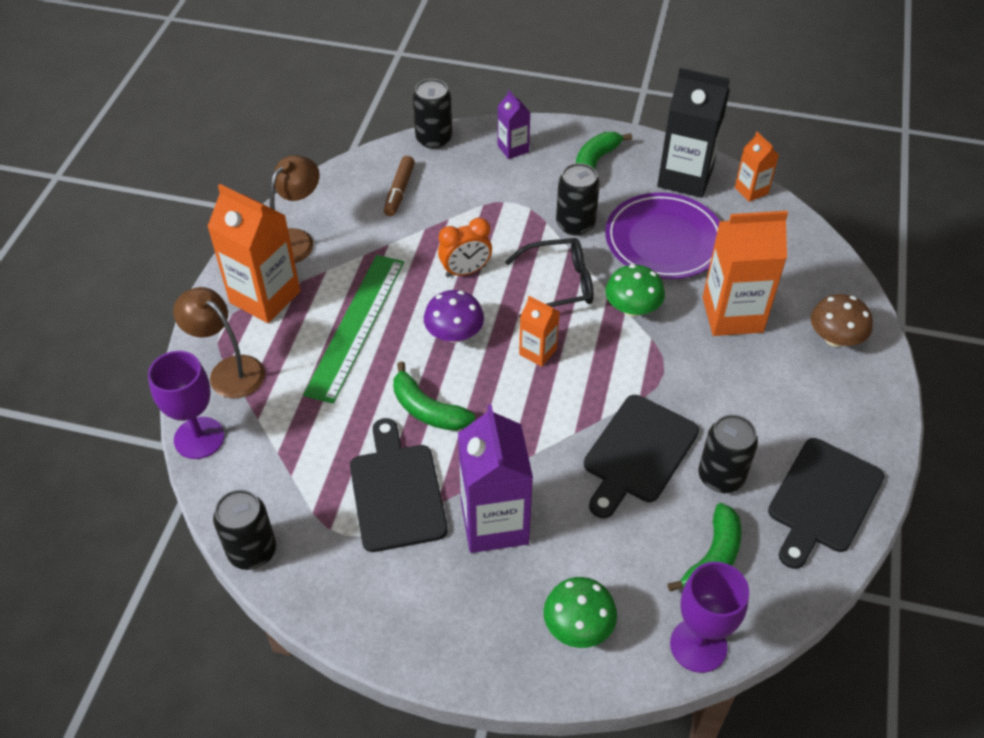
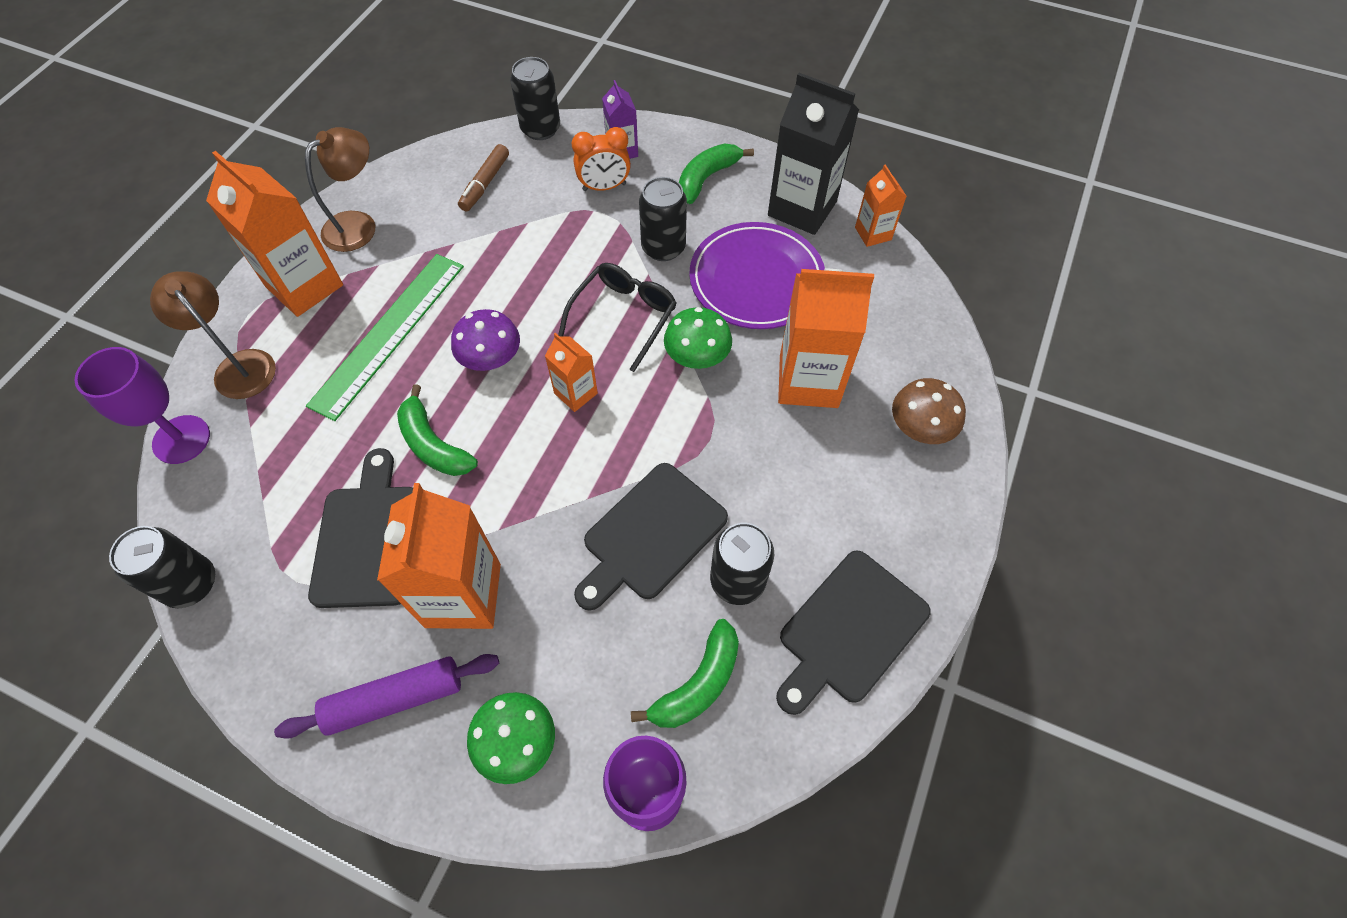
camera: 10 degrees right, 10 degrees up
(463, 610) = (395, 699): none -> purple rolling pin
(465, 271) = (526, 286): orange clock -> orange clock (604, 187)
(494, 523) = (463, 595): purple carton -> orange carton
(559, 284) = (624, 316): black glasses -> black glasses turned 60 degrees counterclockwise

